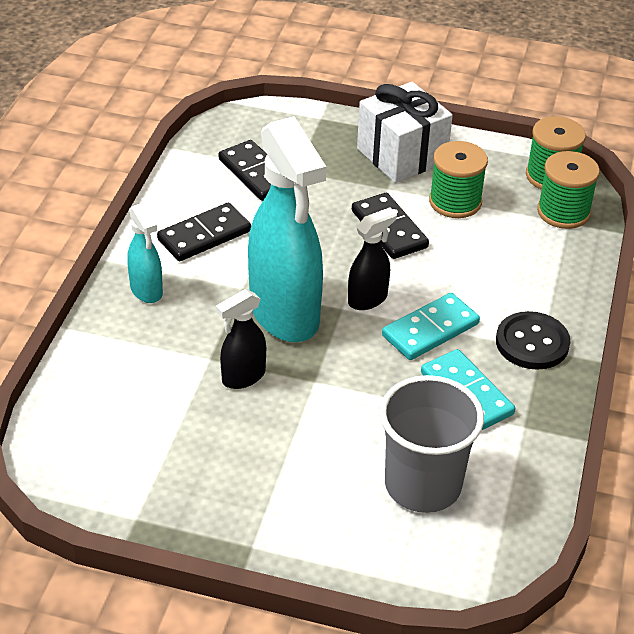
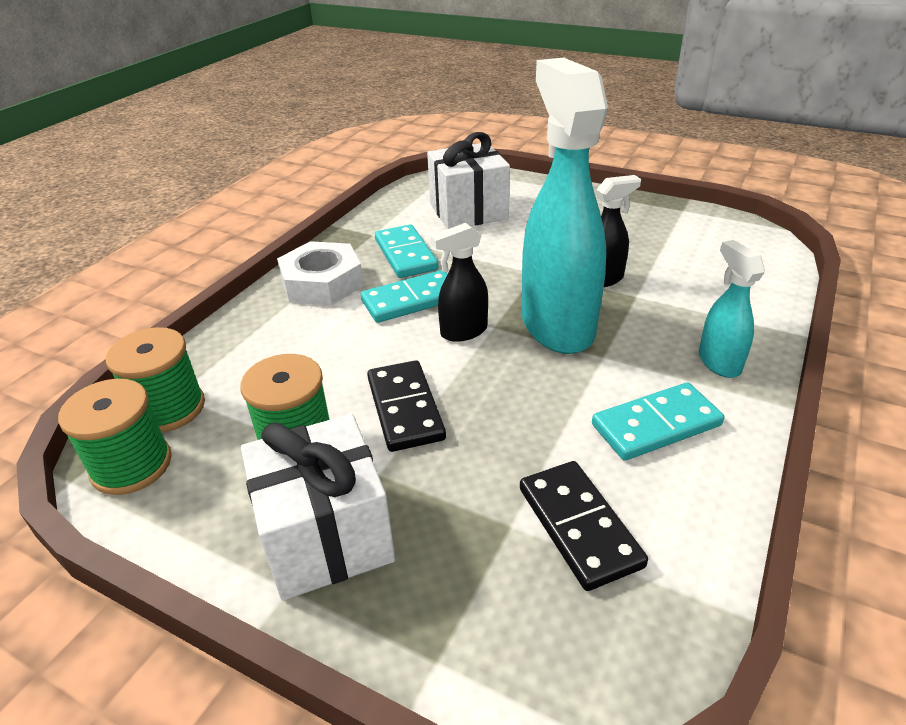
camera: 165 degrees left, 5 degrees down
(204, 235) = (656, 425): black domino -> turquoise domino
(423, 485) = (468, 211): grey cup -> white gift
(532, 343) = (322, 283): black button -> white nut

